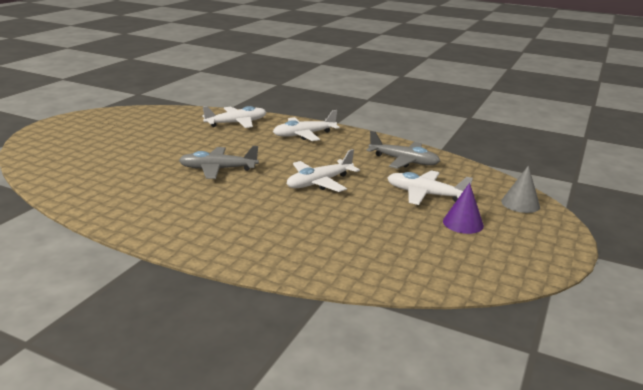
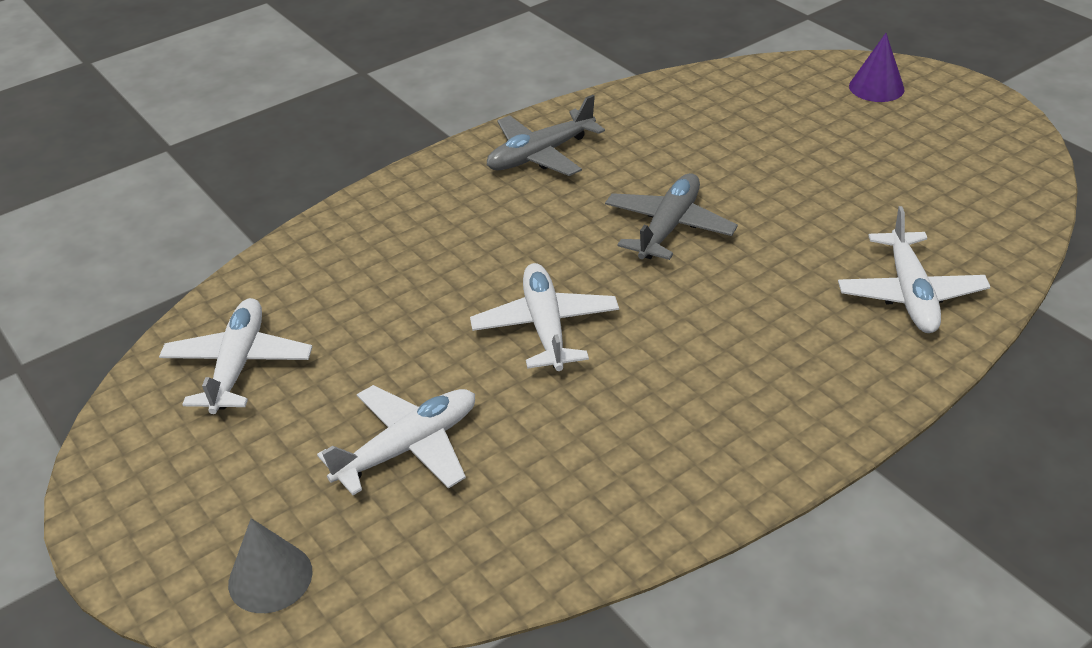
camera: 120 degrees right, 15 degrees up
(304, 135) = (798, 377): white plane -> white plane (238, 365)
(404, 161) = (570, 487): grey plane -> grey plane (540, 155)
(463, 223) = (282, 446): purple cone -> purple cone (876, 87)

